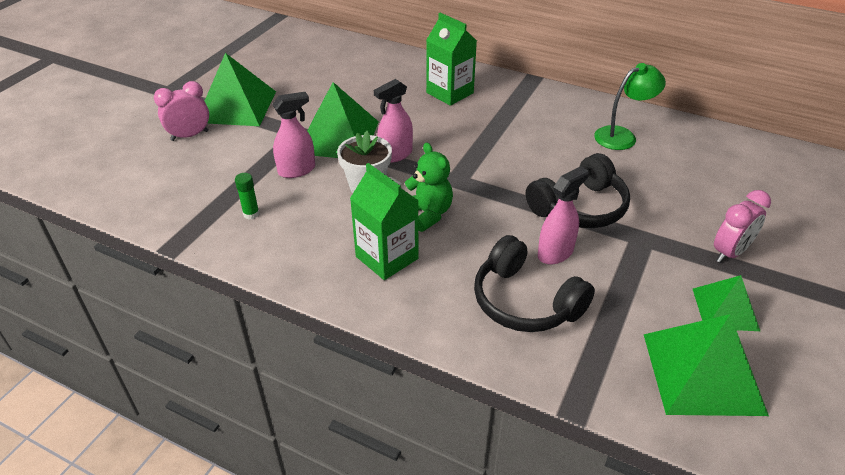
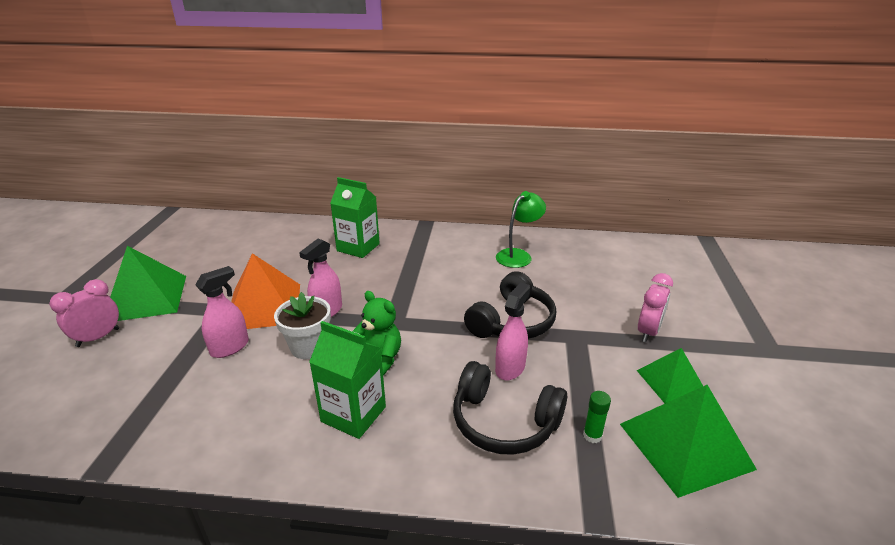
camera: 20 degrees left, 10 degrees down
(251, 214) = (190, 405): green glue stick -> green glue stick (592, 435)
(338, 137) = (264, 306): green pyramid -> orange pyramid

